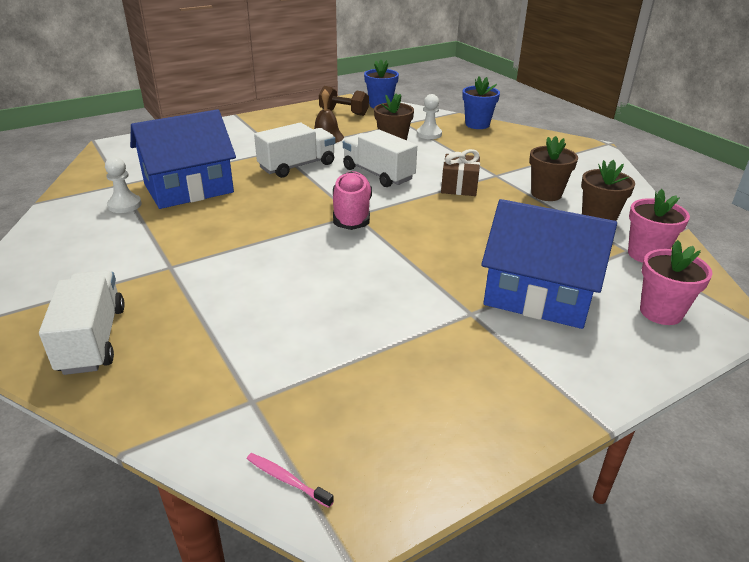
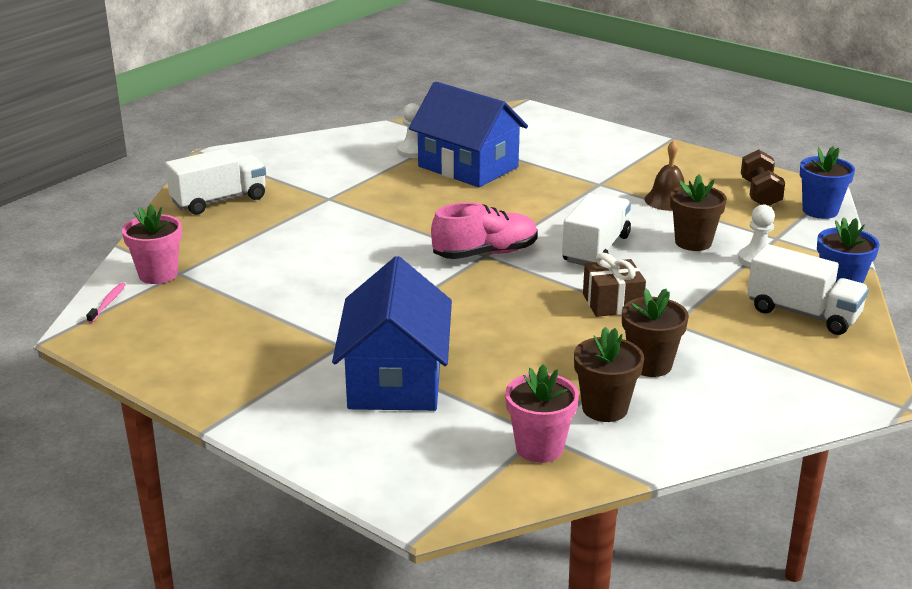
camera: 70 degrees right, 5 degrees down
(297, 166) = (569, 202): white truck -> white truck (803, 313)
(661, 312) = (409, 459): pink flower pot -> pink flower pot (158, 274)

